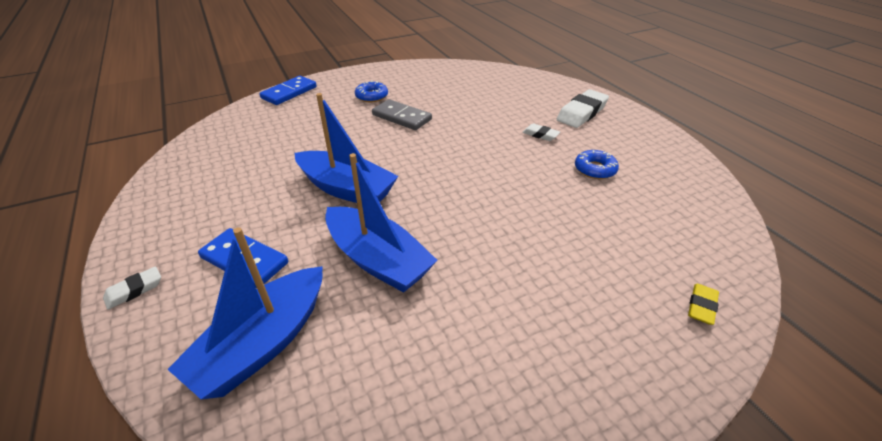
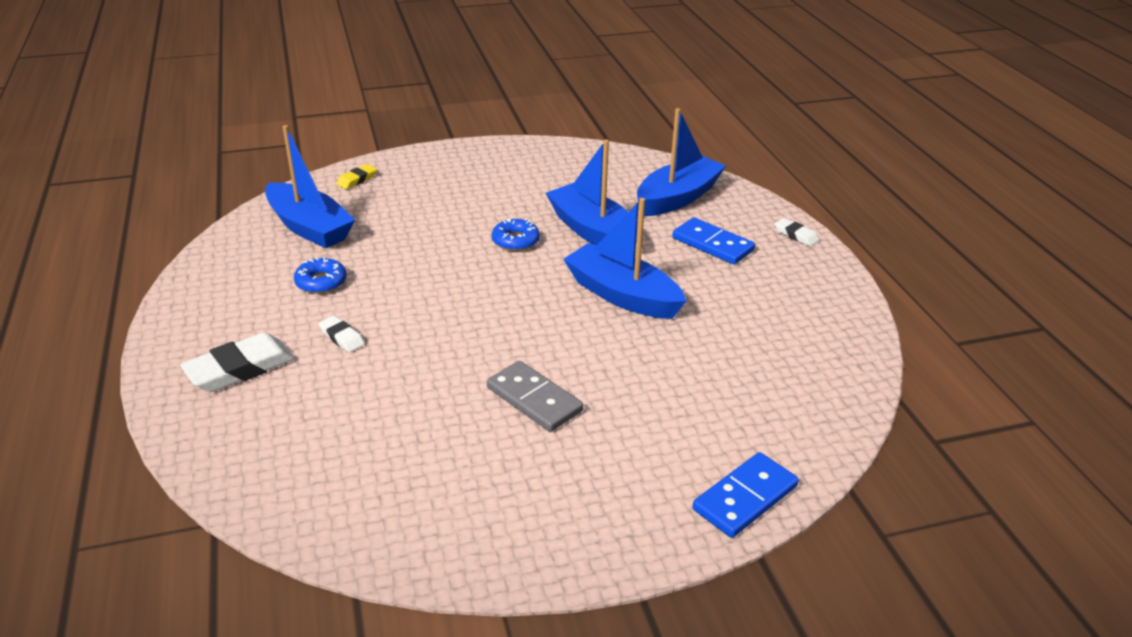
camera: 170 degrees left, 5 degrees down
(134, 290) = (796, 235): white eraser -> white eraser turned 75 degrees clockwise
(372, 96) = (579, 462): blue donut -> blue donut (515, 241)
(666, 221) = (309, 227): none -> blue boat

